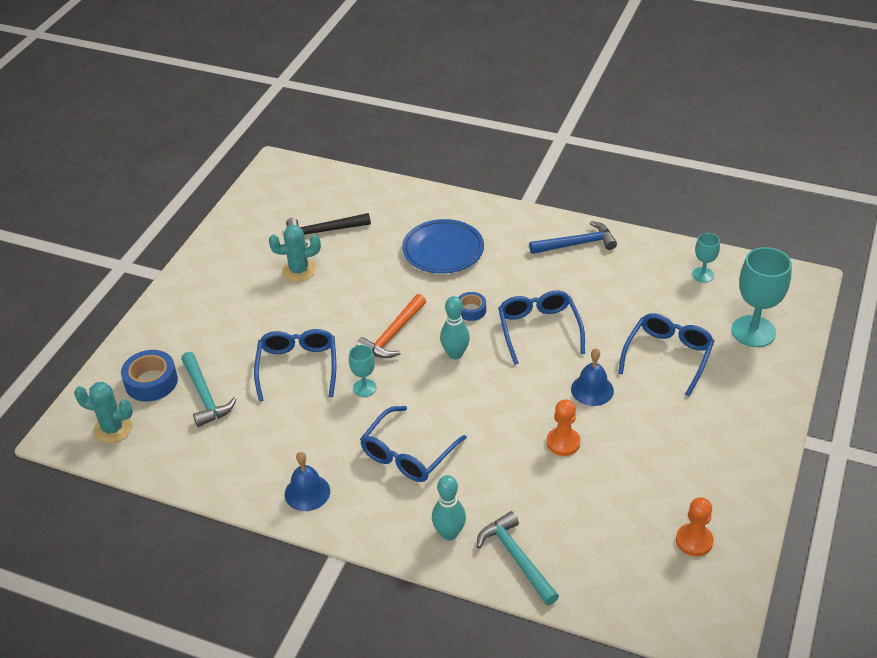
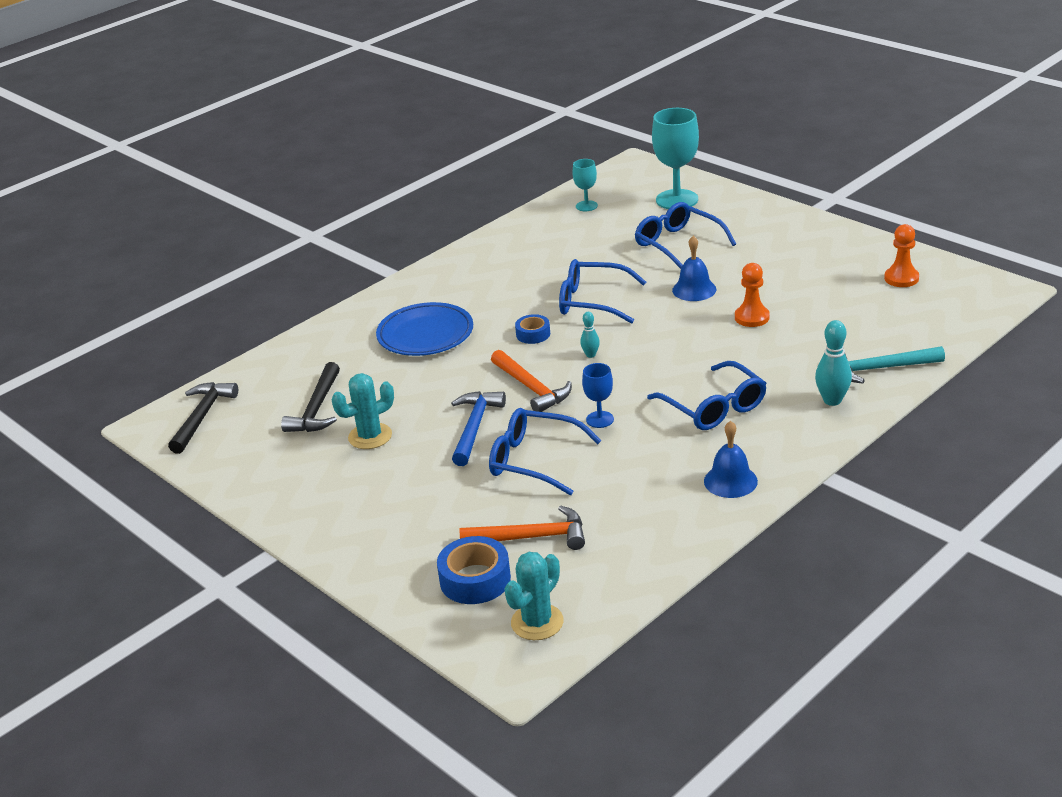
camera: 65 degrees left, 10 degrees down
(205, 396) = (531, 537): turquoise hammer -> orange hammer
(294, 182) = (202, 417): none -> black hammer
(299, 270) = (370, 436): turquoise cactus -> turquoise cactus turned 45 degrees clockwise
(364, 388) = (600, 419): turquoise goblet -> blue goblet
(455, 354) = (590, 355): turquoise bowling pin -> turquoise bowling pin, size x0.58
(577, 244) = (487, 258): blue hammer -> blue hammer (474, 427)

